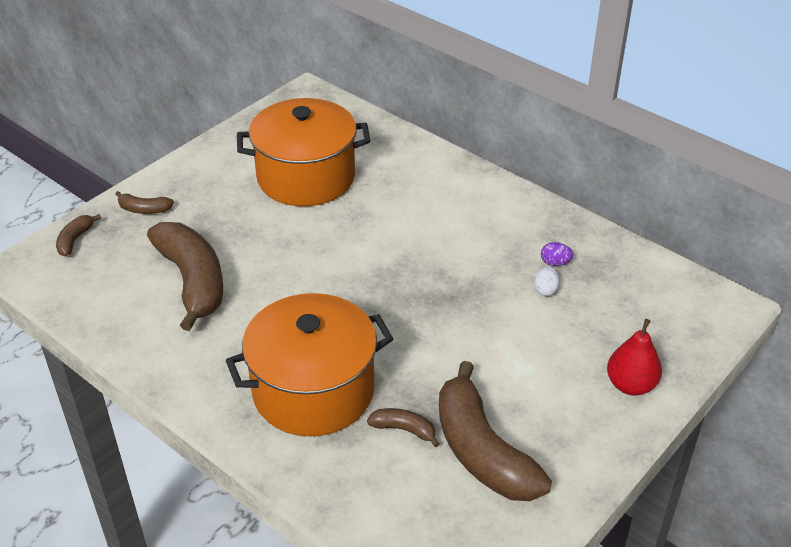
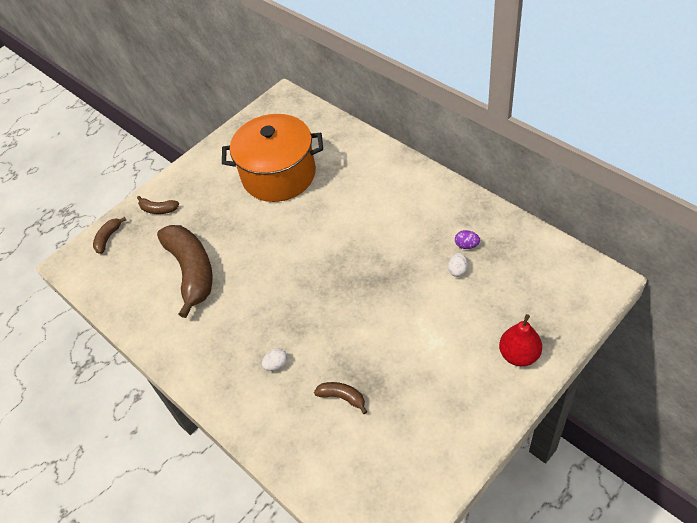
camera: 10 degrees right, 10 degrees up
(313, 390) = (276, 365): orange pot -> white egg
(481, 451) = (400, 415): brown banana -> none

